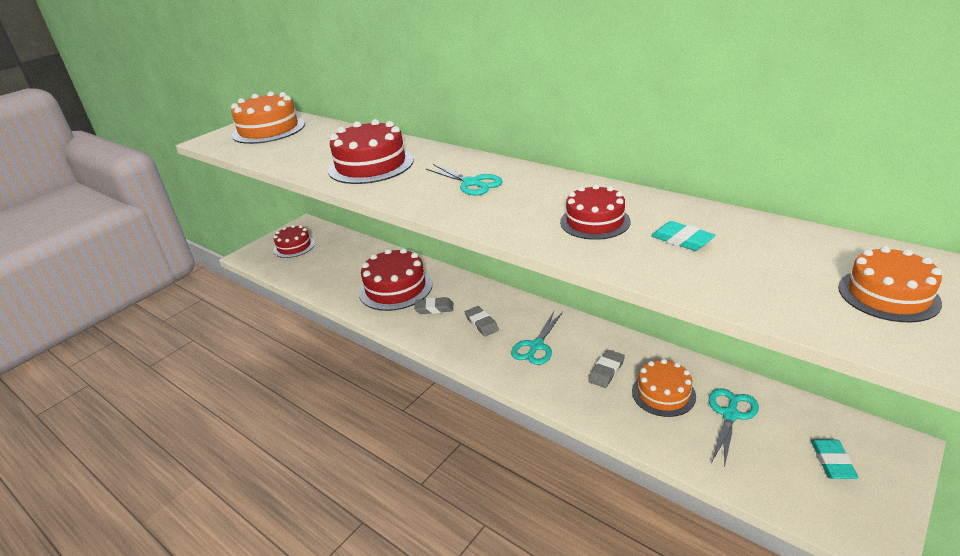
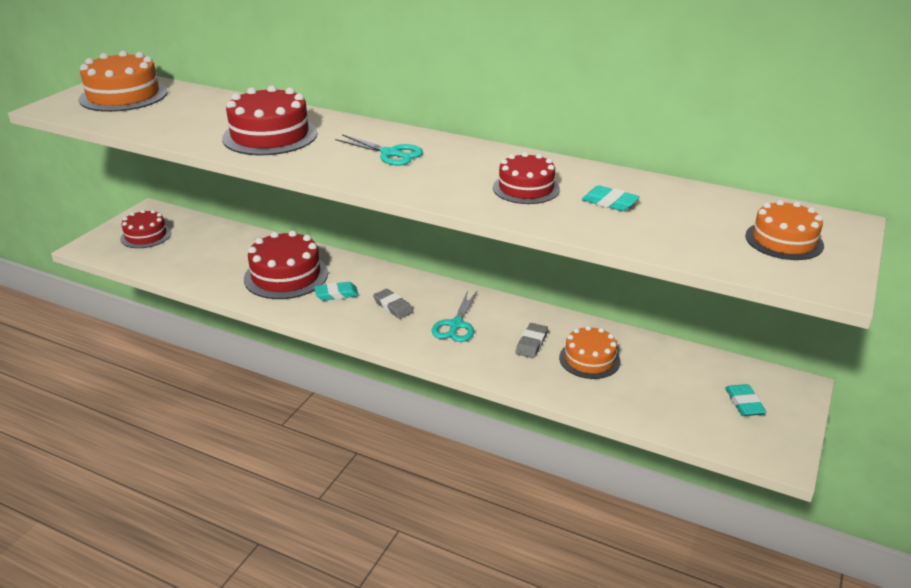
camera: 15 degrees left, 0 degrees up
(434, 308) = (336, 294): grey eraser -> turquoise eraser
(730, 415) = (653, 373): turquoise scissors -> none

